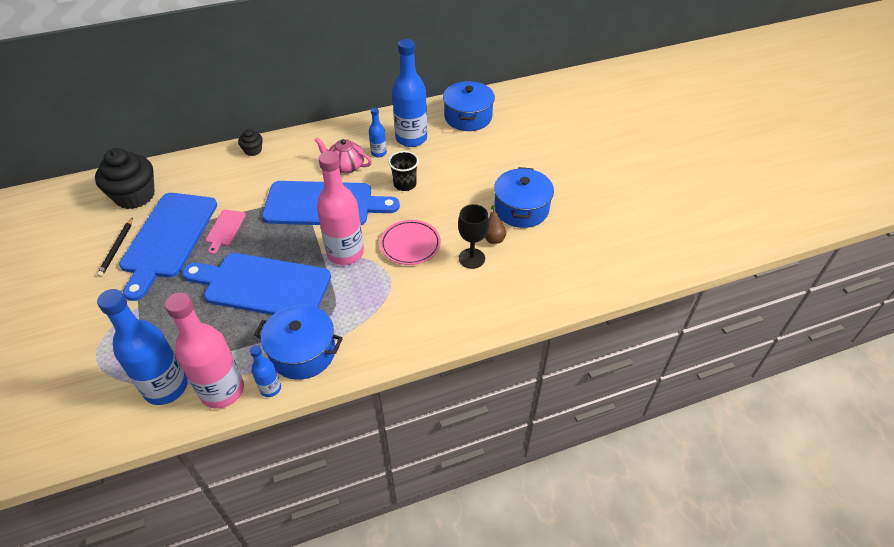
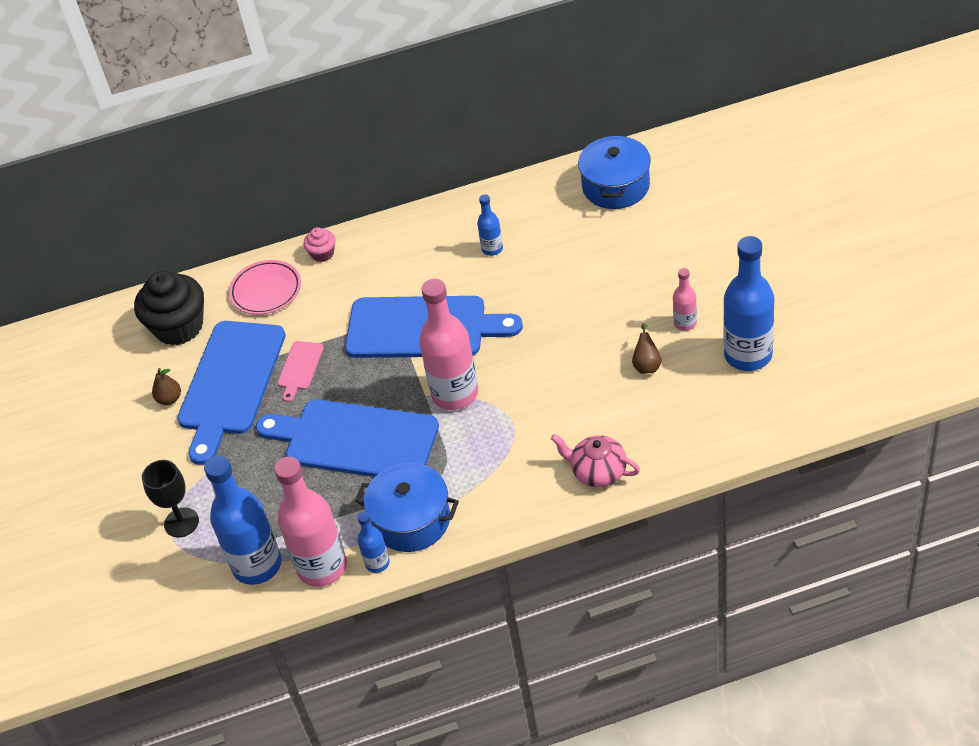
camera: 10 degrees right, 0 degrees up
(117, 248) = (169, 399): black pencil -> brown pear
(253, 150) = (322, 253): black cupcake -> pink cupcake
(346, 166) = (448, 271): pink teapot -> pink teapot (598, 472)
(405, 184) = (529, 294): black cup -> none
(410, 245) = (538, 379): pink plate -> pink plate (266, 291)
(411, 138) = (536, 224): blue bottle -> blue bottle (748, 355)
(471, 258) = (617, 394): black goblet -> black goblet (181, 522)
(521, 209) = (685, 323): blue pot -> pink bottle

